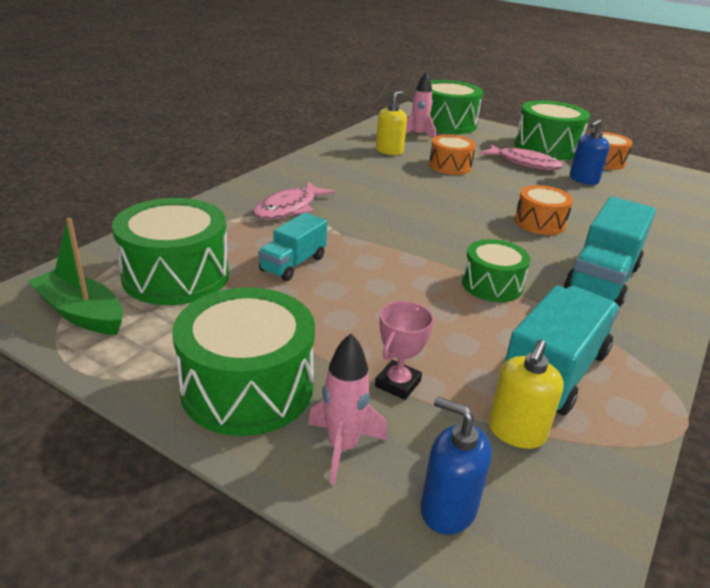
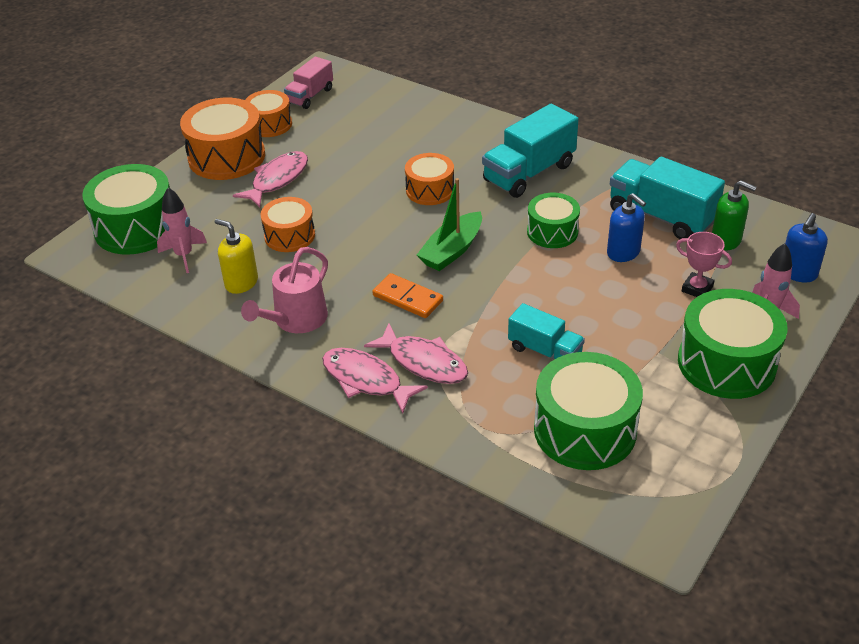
camera: 85 degrees left, 10 degrees up
(81, 313) = (664, 482): green boat -> green boat (452, 250)
(272, 187) = (366, 380): none -> pink fish
(346, 166) = (296, 320): none -> pink watering can
(372, 206) = (407, 298): none -> orange domino
(516, 432) = (726, 240): yellow soap dispenser -> green soap dispenser
(546, 147) = (226, 157): green drum -> orange drum
(583, 180) = (322, 147): blue soap dispenser -> blue soap dispenser (623, 252)
(602, 279) = (529, 173): turquoise truck -> turquoise truck turned 105 degrees clockwise
(663, 177) = (310, 96): none -> pink truck

